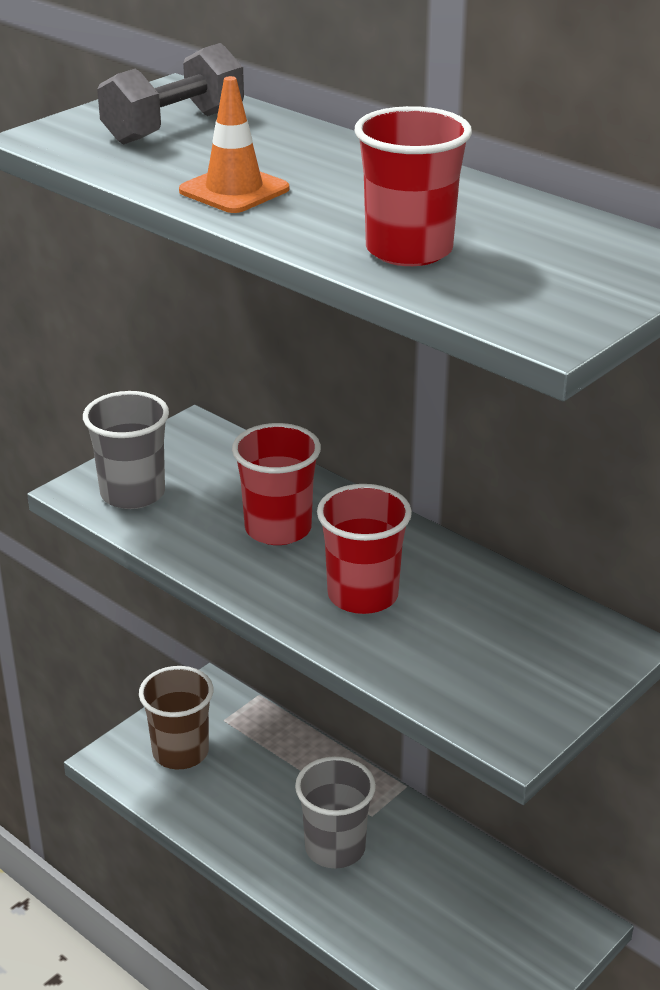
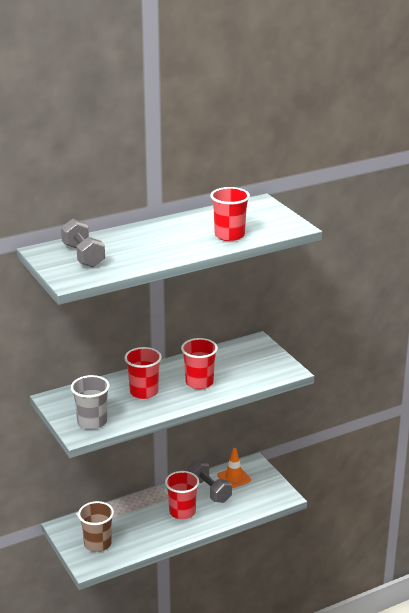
camera: 70 degrees left, 5 degrees down
(234, 190) = (157, 254): orange traffic cone -> orange traffic cone (234, 478)
(335, 848) = (182, 512): grey cup -> red cup
(431, 872) = (209, 490): none -> grey dumbbell

